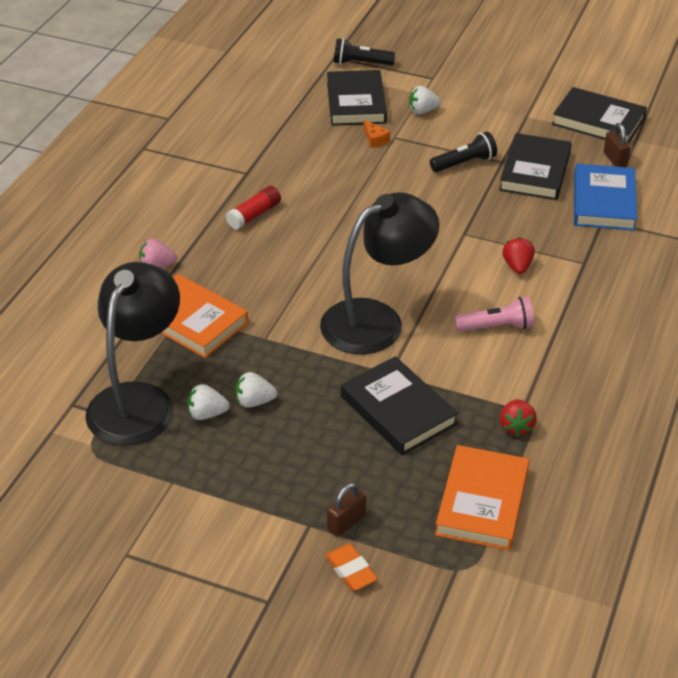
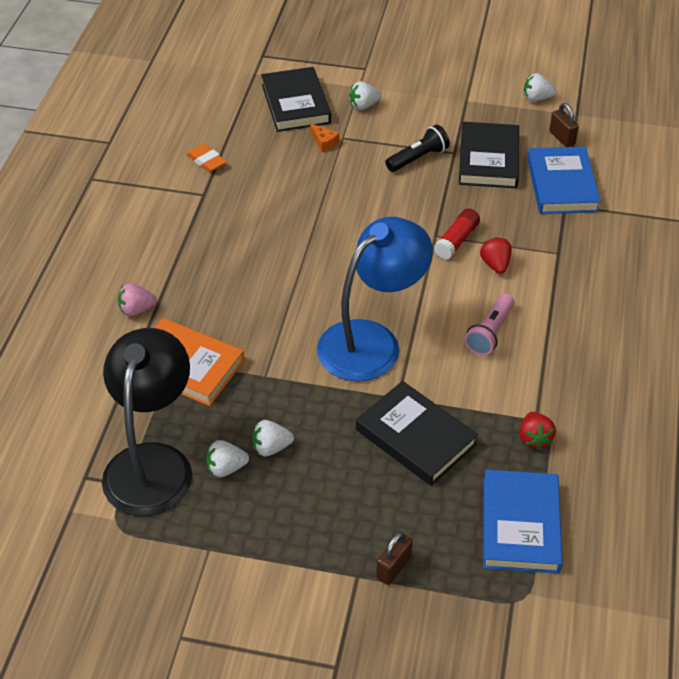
camera: 10 degrees left, 5 degrees up
(254, 215) = (222, 240): red glue stick -> red glue stick (456, 240)
(351, 570) = (410, 619): orange eraser -> orange eraser (207, 161)
(361, 63) = (290, 60): black flashlight -> none
(376, 320) = (371, 341): black lamp -> blue lamp
(482, 502) = (520, 525): orange book -> blue book
(496, 327) = (490, 333): pink flashlight -> pink flashlight turned 135 degrees clockwise
(598, 121) = (536, 98): black book -> white strawberry

